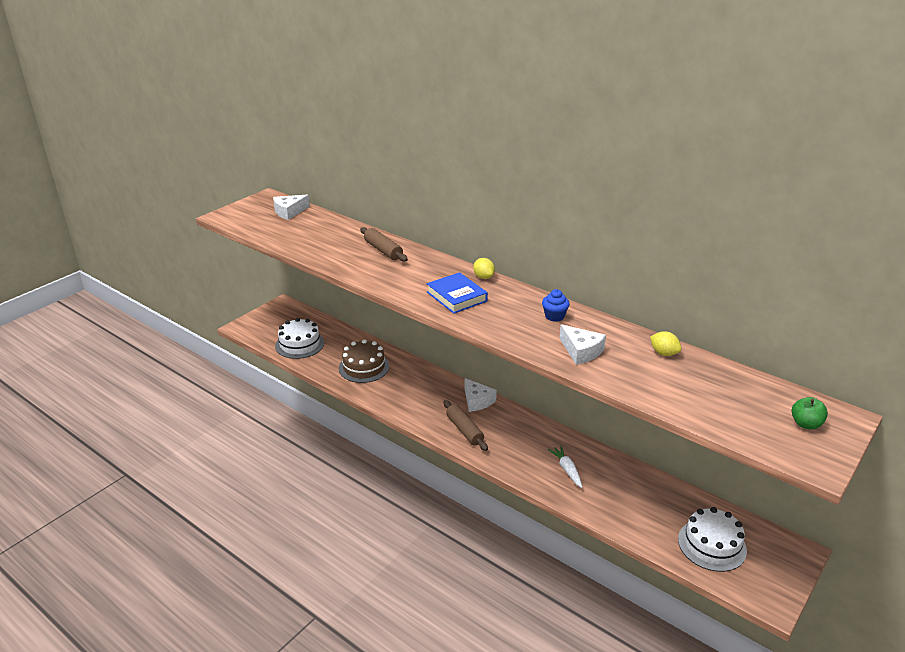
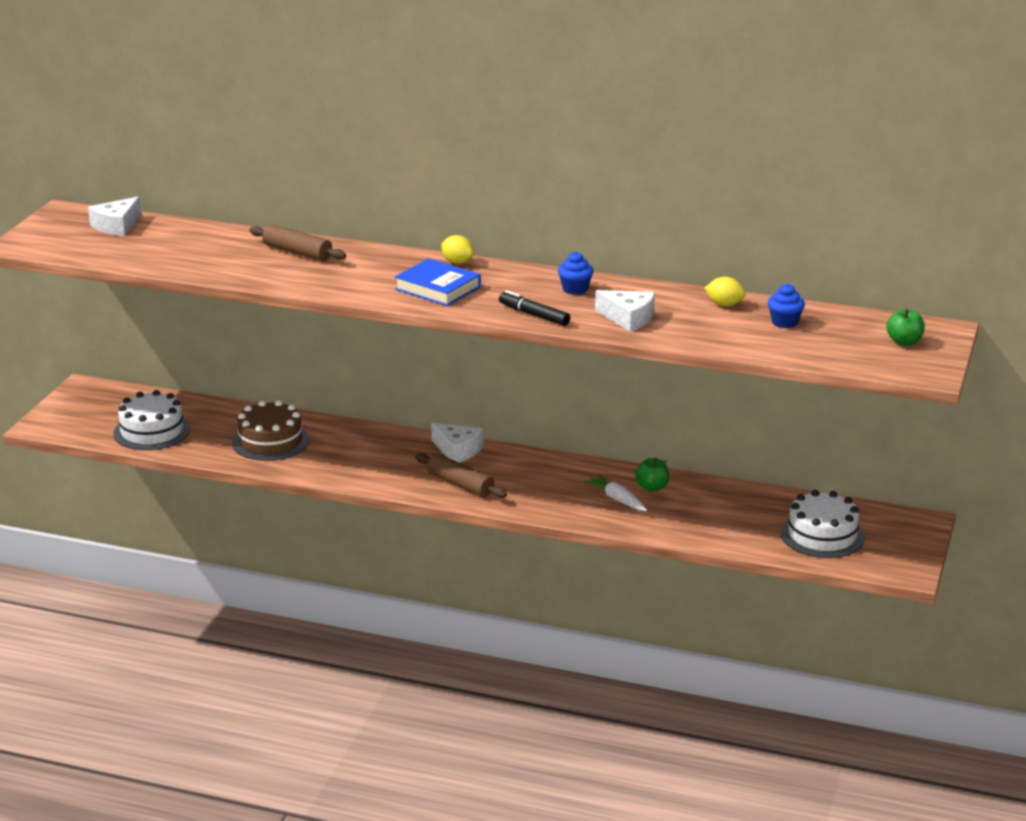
camera: 20 degrees left, 5 degrees down
(511, 334) = (534, 315): none -> black marker
(597, 465) = (652, 487): none -> green apple
(706, 381) = (784, 322): none -> blue cupcake

